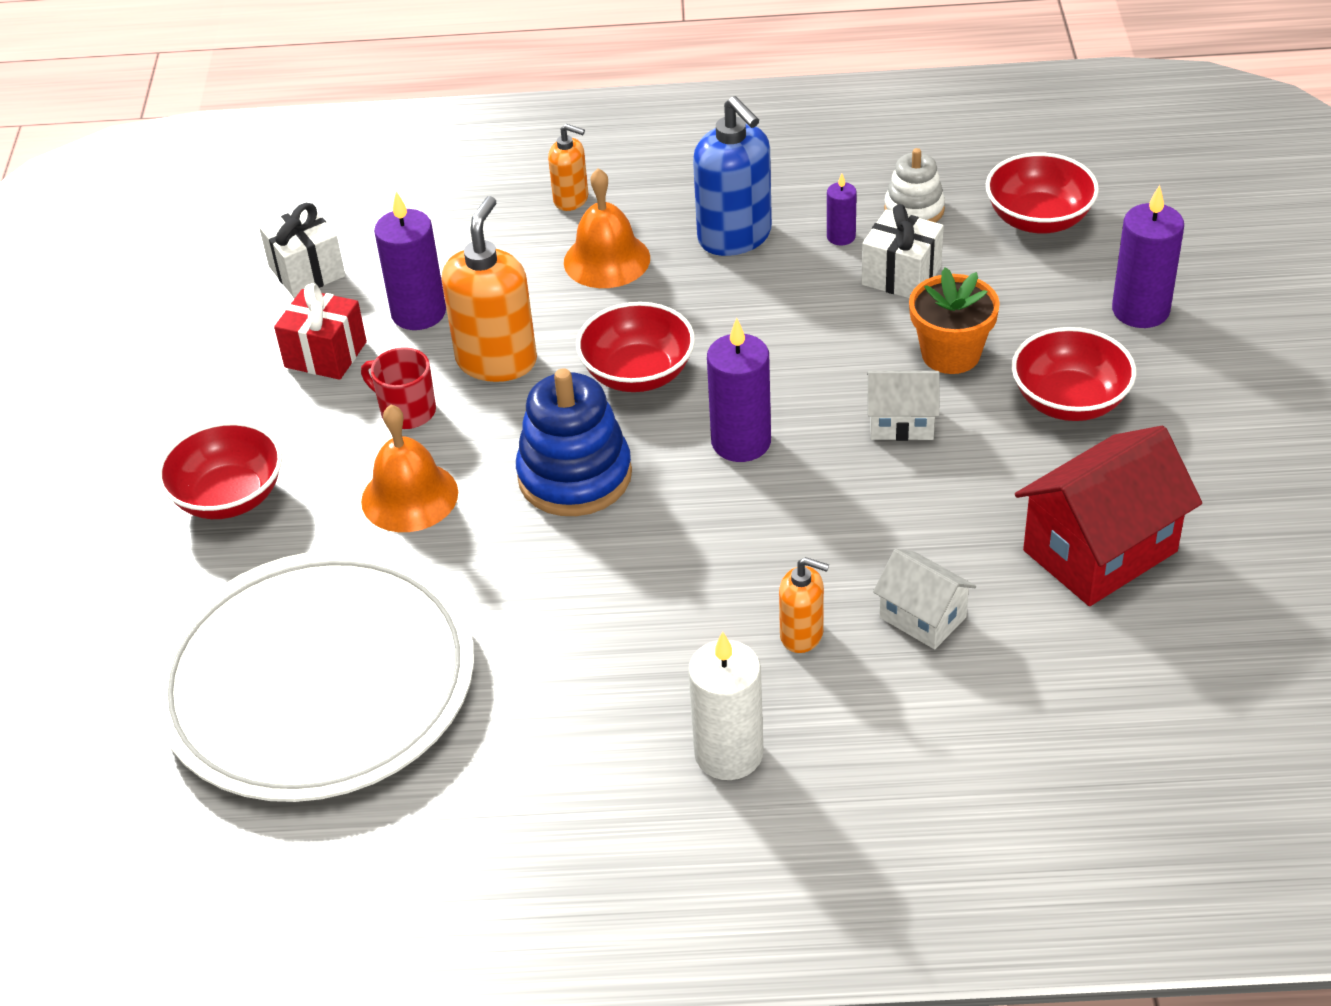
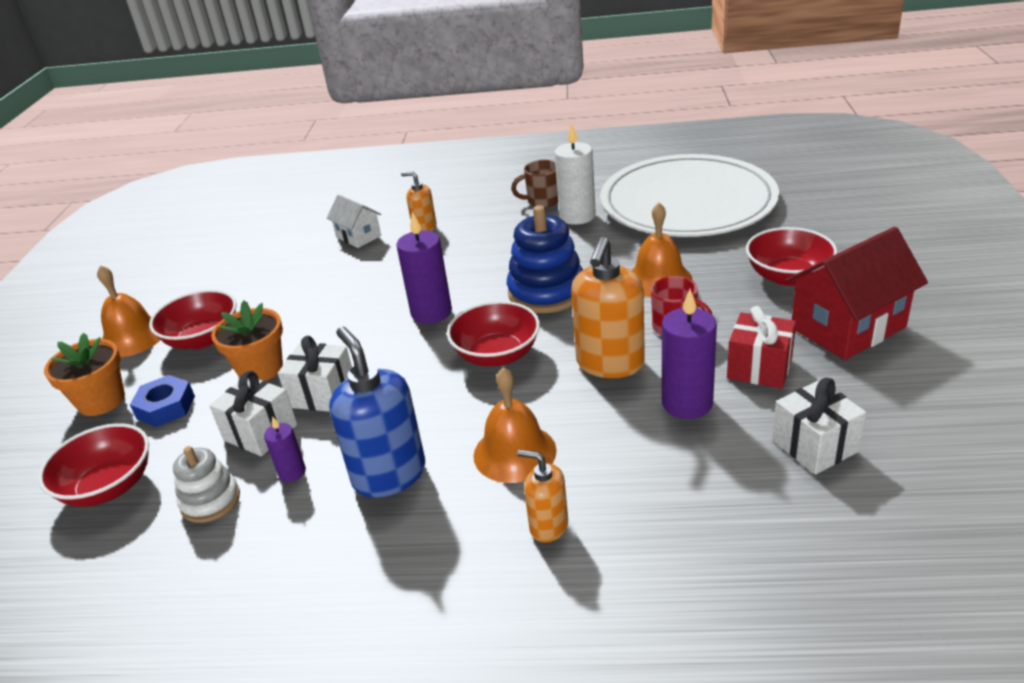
camera: 175 degrees left, 10 degrees down
(584, 706) = (542, 201): none -> brown mug
(728, 753) = (473, 190): white candle -> white candle (577, 216)
(848, 321) = (323, 394): none -> white gift
(901, 422) = (320, 325): white house -> none
(1044, 303) = (166, 407): none -> blue nut
(1100, 551) = (247, 265): red house -> red house (848, 327)
(1140, 310) = (101, 401): purple candle -> orange flower pot
(1185, 404) = (132, 337): none -> orange bell

